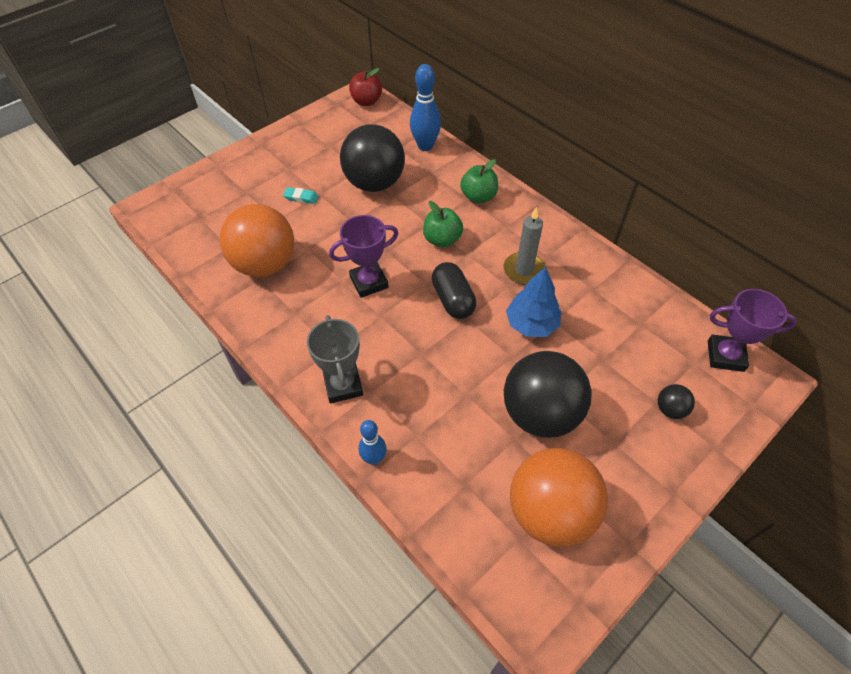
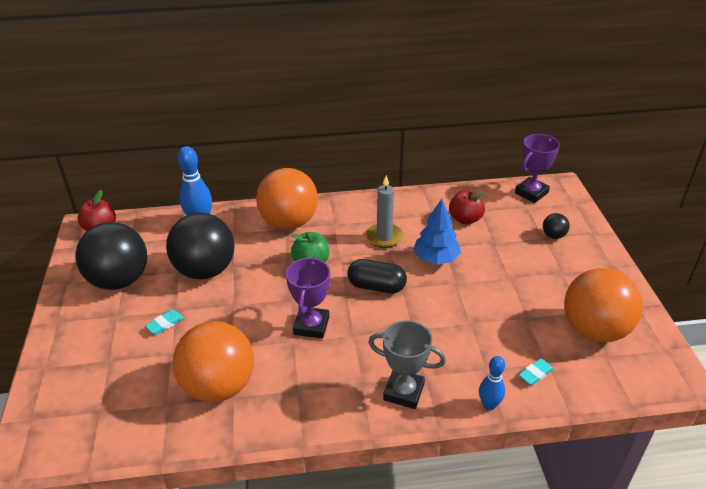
camera: 55 degrees left, 15 degrees down
(442, 481) = (535, 374): none -> turquoise eraser
(478, 197) = (289, 222): green apple -> orange ball
(540, 414) = (514, 294): black ball -> black ball (119, 280)
(615, 318) = (465, 219): none -> red apple

